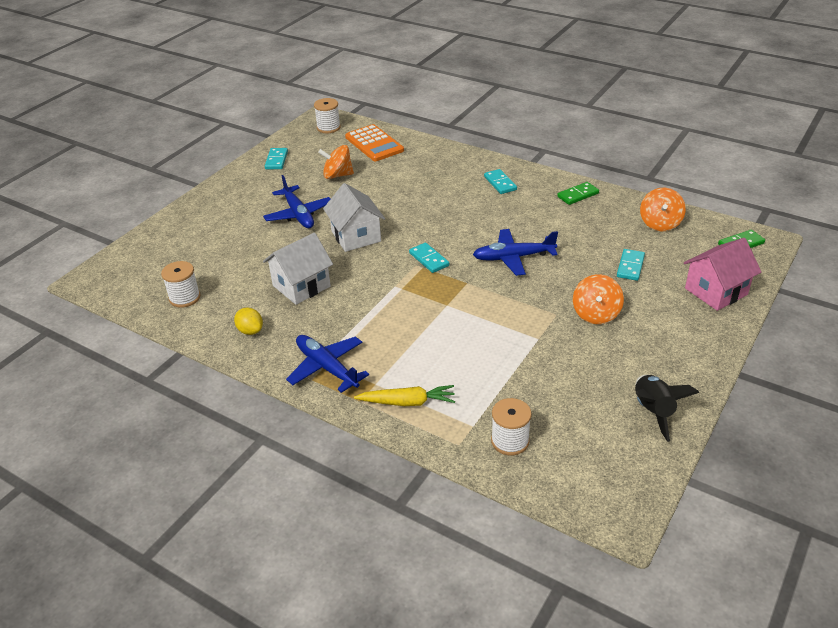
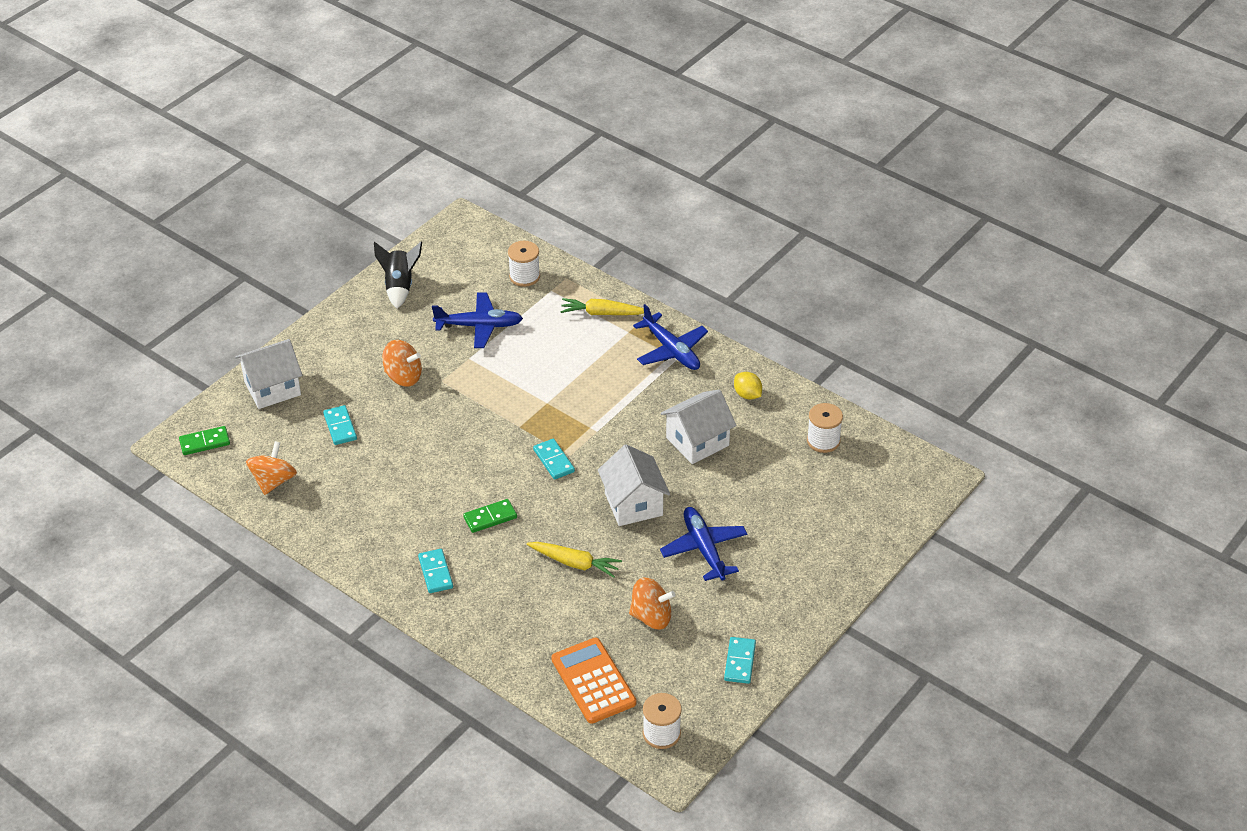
camera: 175 degrees left, 5 degrees up
(397, 197) = (574, 563): none -> yellow carrot
(514, 257) = (459, 452): blue plane -> blue plane (479, 326)
(577, 195) = (346, 539): green domino -> green domino (490, 518)
(596, 314) = (403, 377): orange spinning top -> orange spinning top turned 90 degrees clockwise
(630, 266) = (340, 427): turquoise domino -> turquoise domino turned 45 degrees counterclockwise
(716, 291) = (272, 388): pink house -> white house

